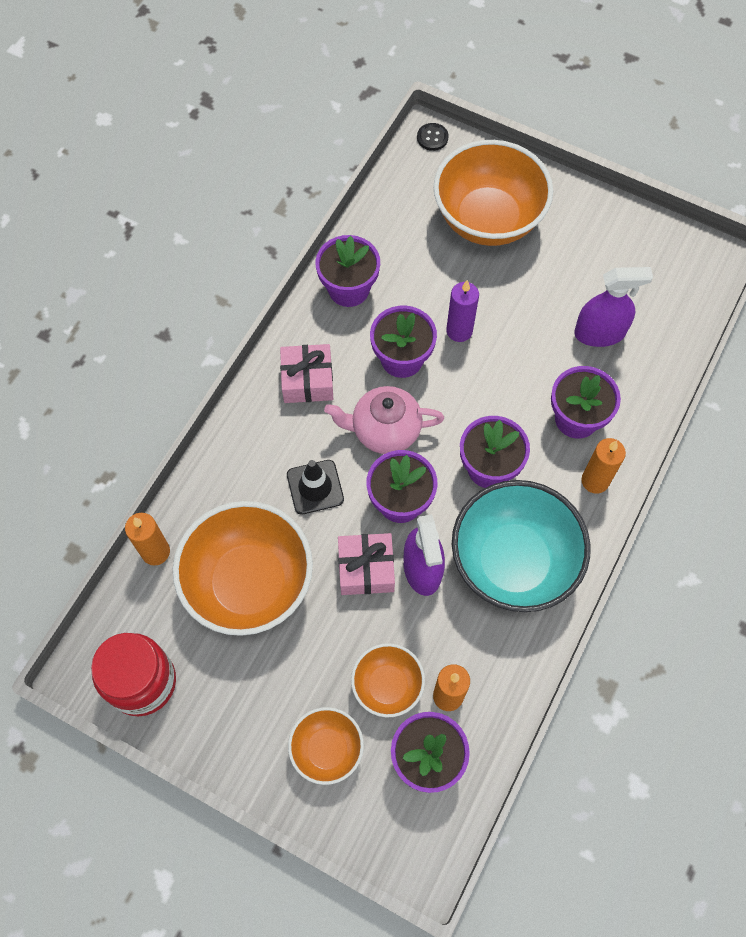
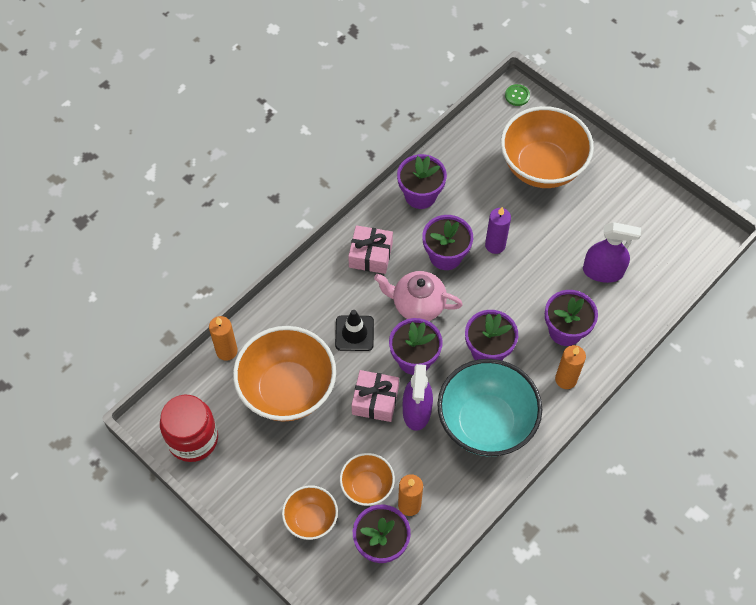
camera: 15 degrees right, 5 degrees down
(432, 138) = (517, 96): black button -> green button

